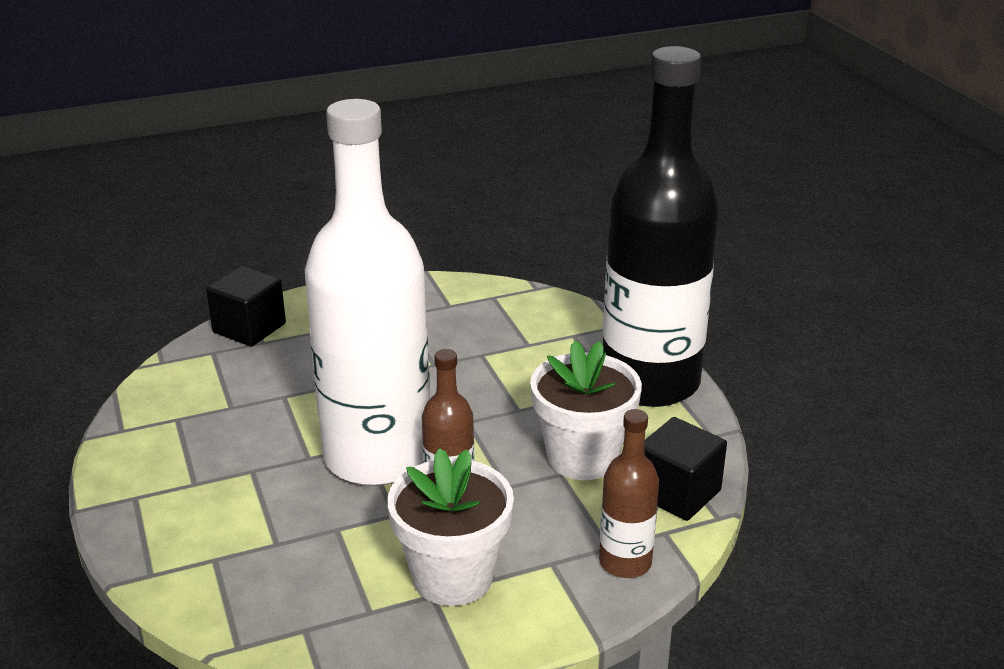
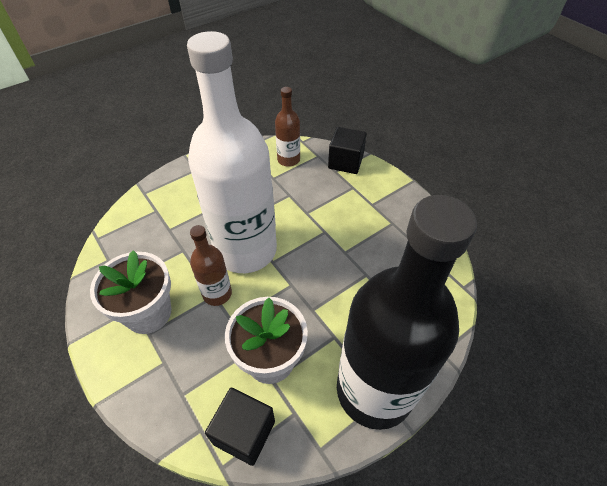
camera: 75 degrees right, 20 degrees up
(625, 562) = (167, 407): brown bottle -> brown bottle (288, 160)

